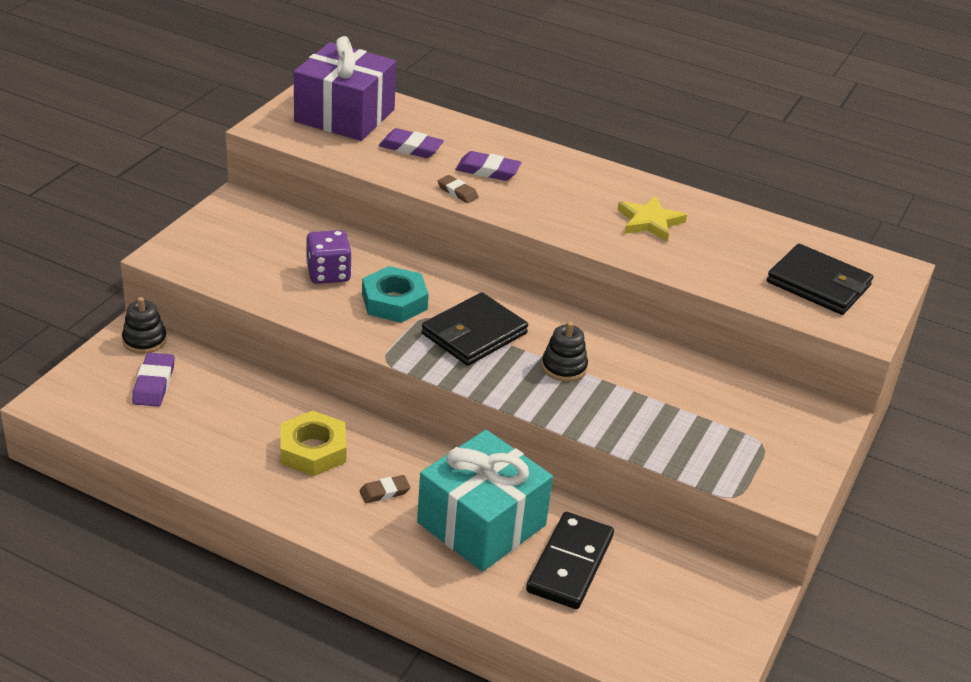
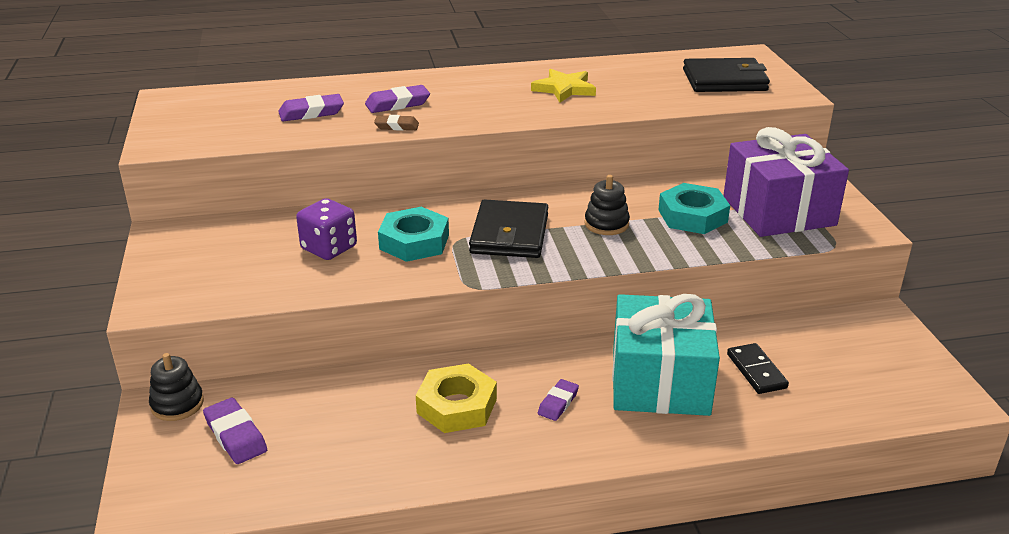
camera: 35 degrees left, 5 degrees down
(344, 116) = (218, 112): purple gift -> purple gift (778, 211)
(384, 492) = (558, 403): brown eraser -> purple eraser
(570, 564) = (756, 371): black domino -> black domino, size x0.61
(648, 400) = (692, 216): none -> turquoise nut

